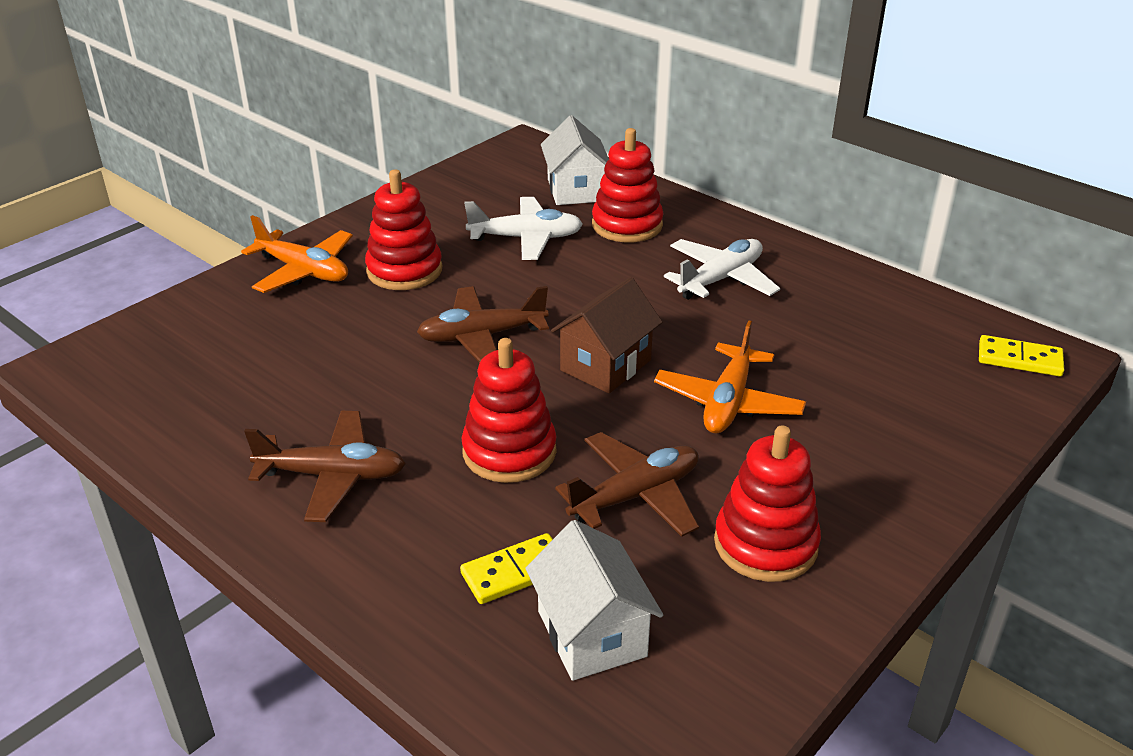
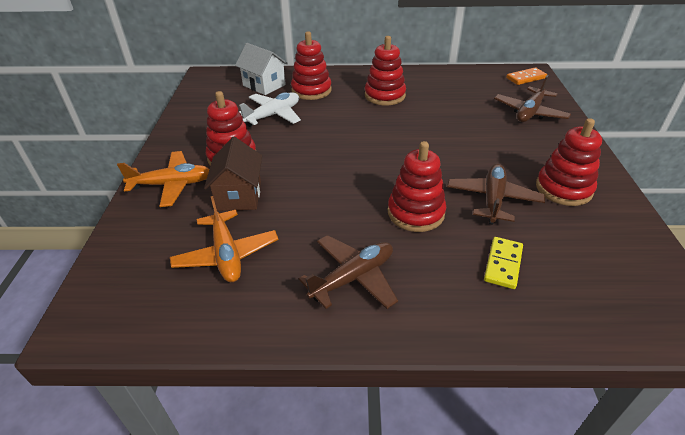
camera: 40 degrees left, 5 degrees up
(482, 336) = (321, 168): brown plane -> brown plane (529, 112)
(592, 633) = (571, 268): white house -> none
(605, 365) = (395, 152): brown house -> brown house (239, 195)
(720, 279) = (385, 95): white plane -> red stacking toy
(728, 402) = (464, 142): orange plane -> orange plane (226, 254)
(1019, 359) = (526, 78): yellow domino -> orange domino

